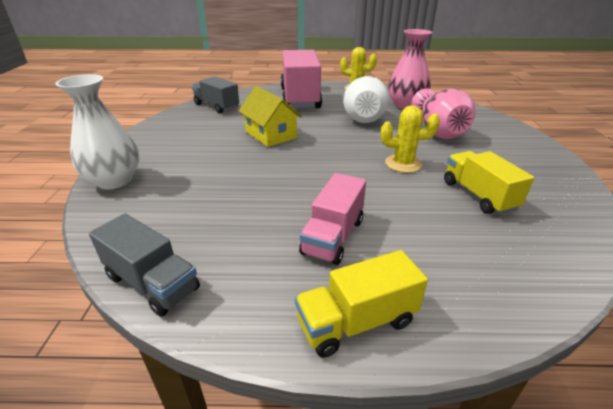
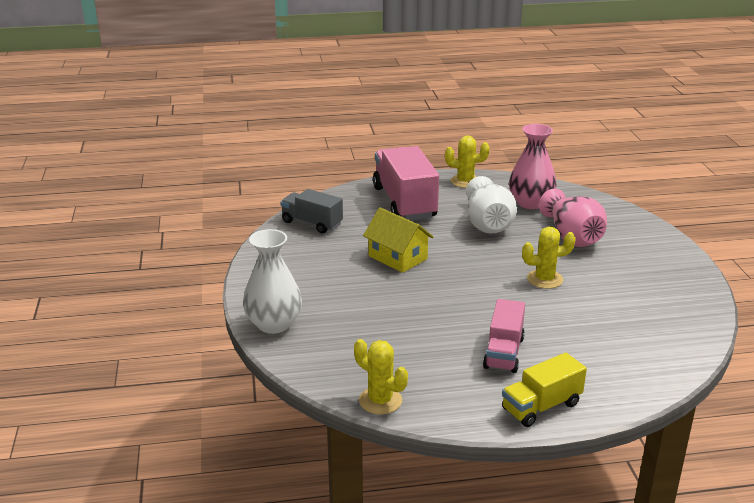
camera: 10 degrees left, 5 degrees down
(152, 283) = (380, 401): grey truck -> yellow cactus
(478, 195) = (617, 305): yellow truck -> none

